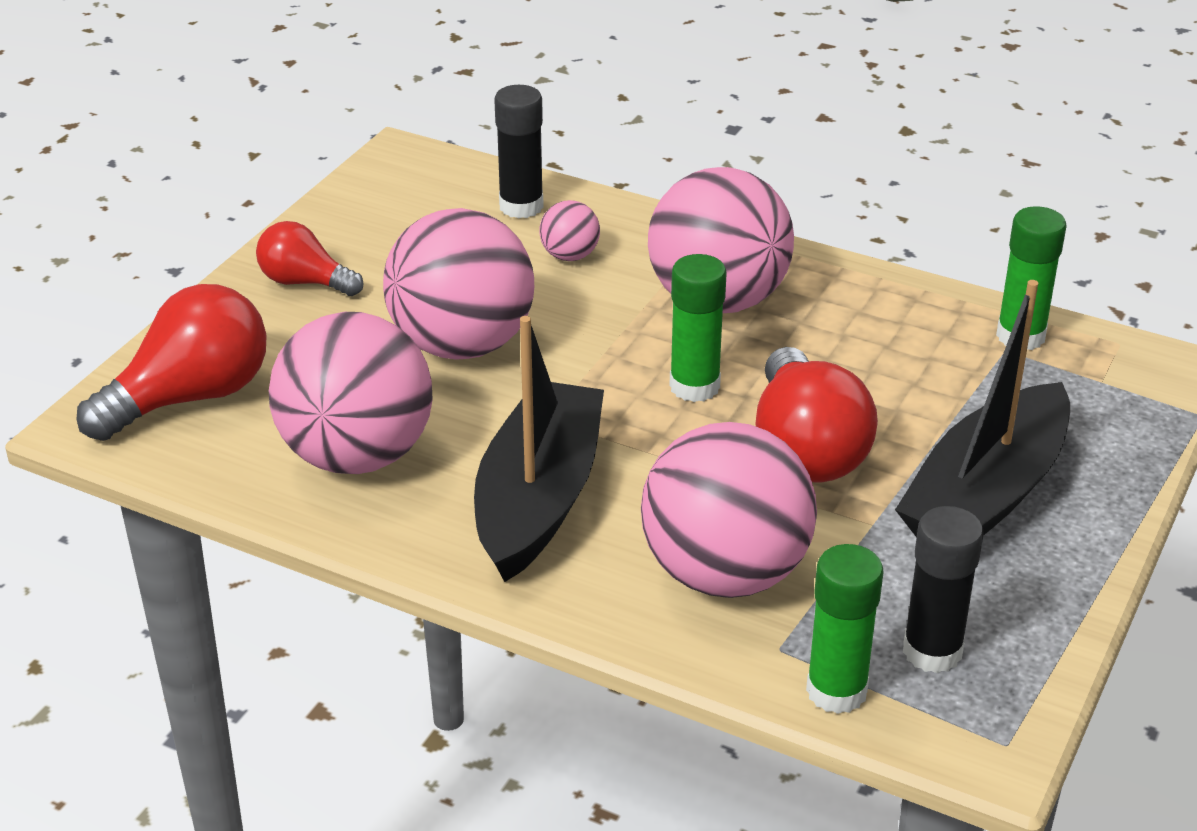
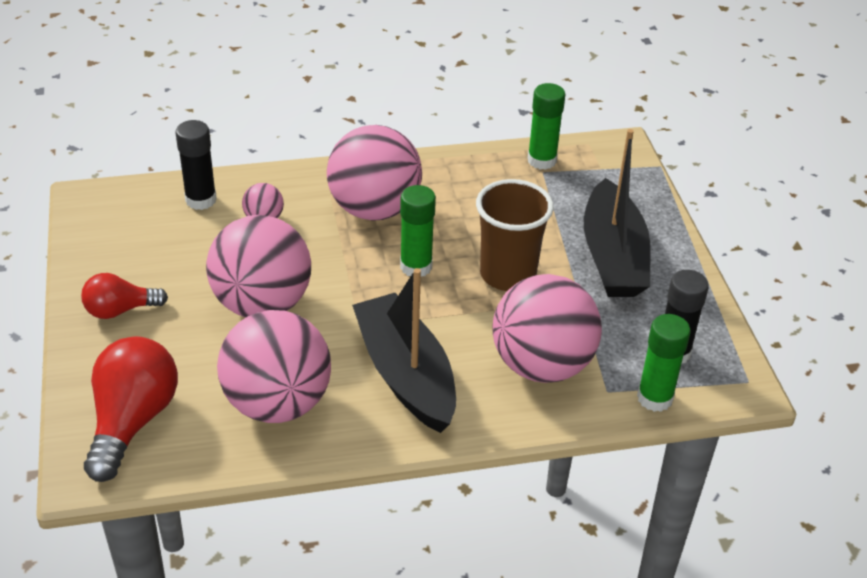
camera: 40 degrees left, 5 degrees up
(806, 449) = (507, 275): red light bulb -> brown cup

